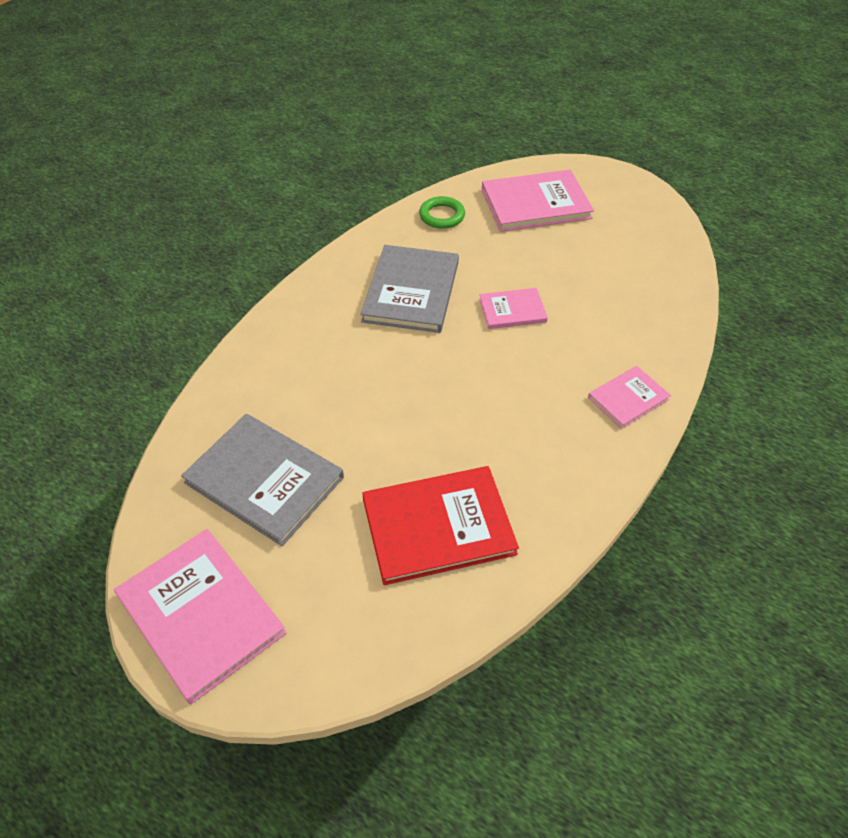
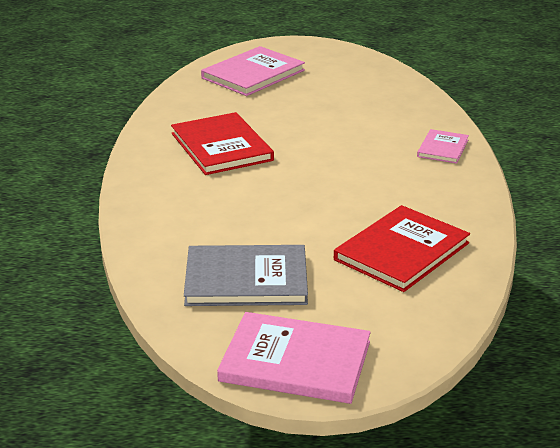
camera: 35 degrees left, 20 degrees down
(411, 291) = (221, 147): grey book -> red book
(442, 216) = (189, 101): green ring -> none
(512, 310) = (310, 132): pink book -> none

